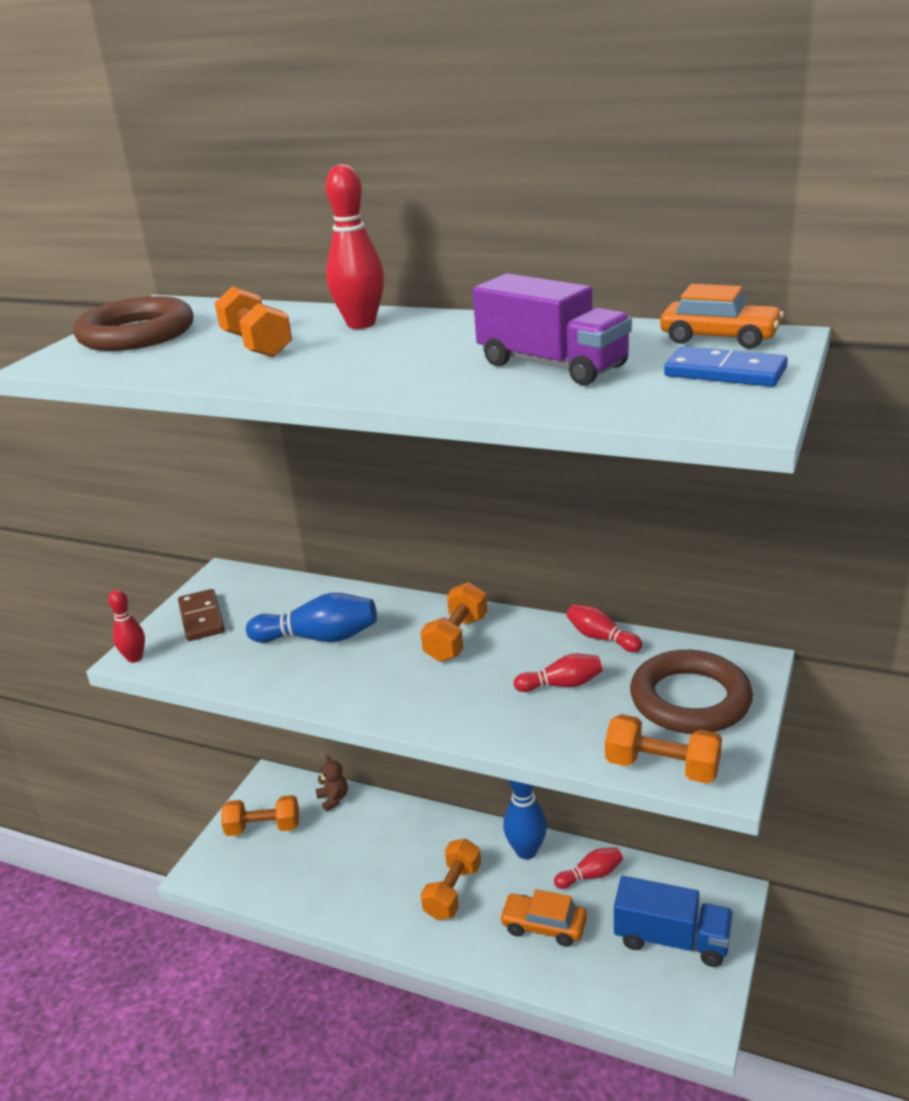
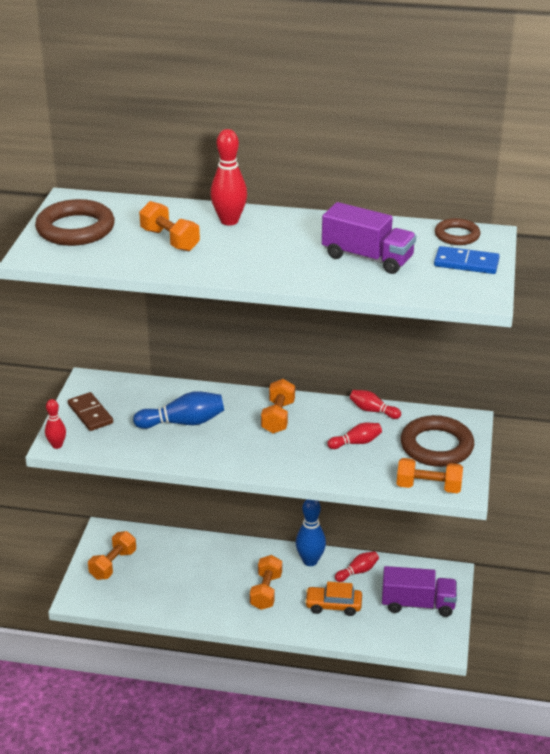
camera: 15 degrees left, 5 degrees up
(263, 828) = (113, 564): orange dumbbell -> orange dumbbell turned 45 degrees counterclockwise
(333, 799) = (159, 540): brown teddy bear -> none
(671, 939) = (418, 604): blue truck -> purple truck
(719, 338) = (457, 235): orange car -> brown ring

